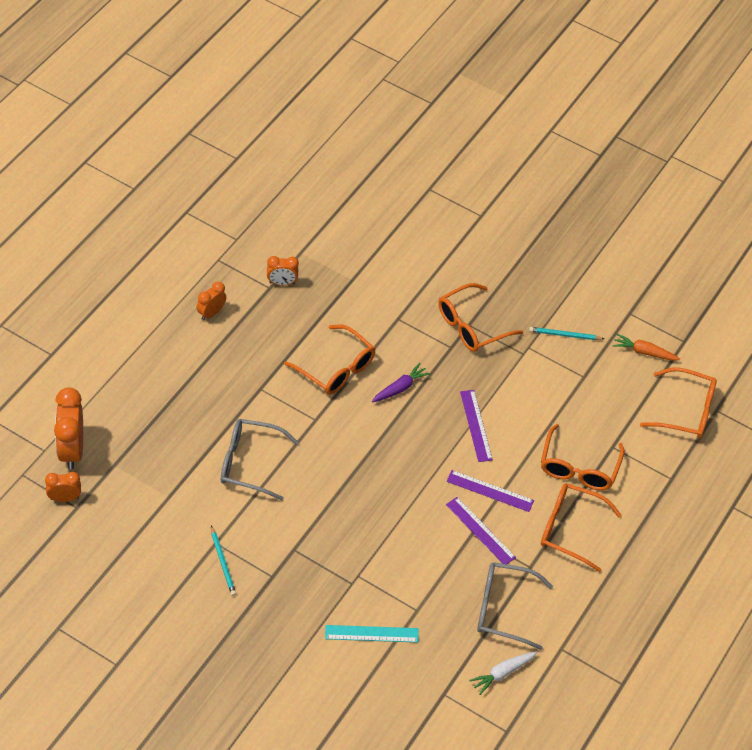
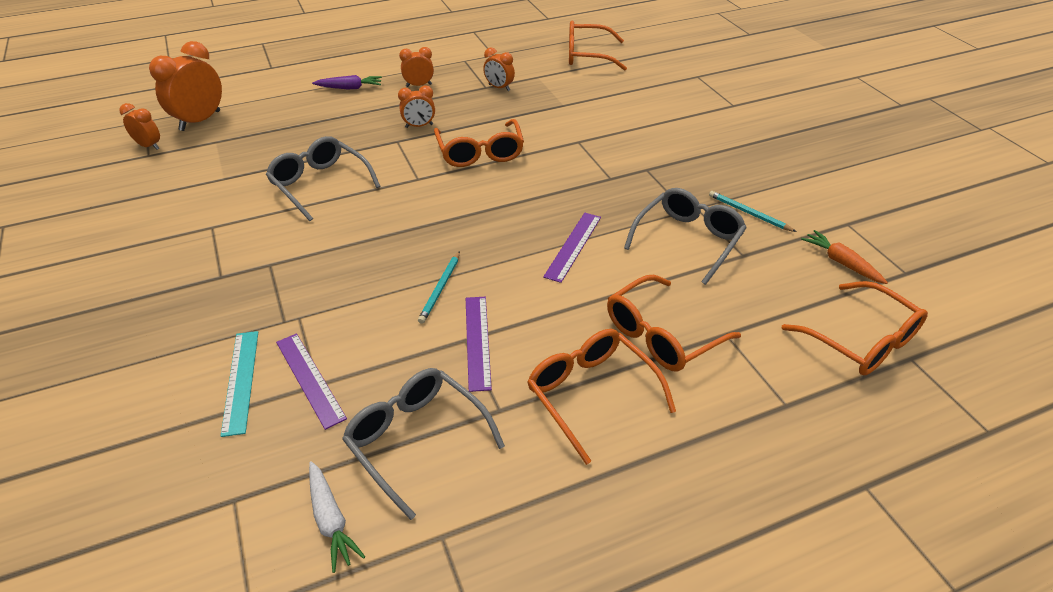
camera: 40 degrees right, 10 degrees down
(223, 562) = (195, 244): turquoise pencil -> turquoise pencil (440, 288)
(261, 363) = (419, 126): none -> orange clock
(371, 633) = (241, 381): turquoise ruler -> turquoise ruler turned 45 degrees clockwise
(400, 388) = (525, 187): purple carrot -> purple carrot (350, 88)
(472, 325) = (649, 171): orange glasses -> orange glasses (588, 55)
(490, 491) = (529, 309): purple ruler -> purple ruler (310, 379)
(502, 673) = (331, 520): white carrot -> white carrot turned 120 degrees counterclockwise
(543, 382) = (687, 240): none -> grey glasses

